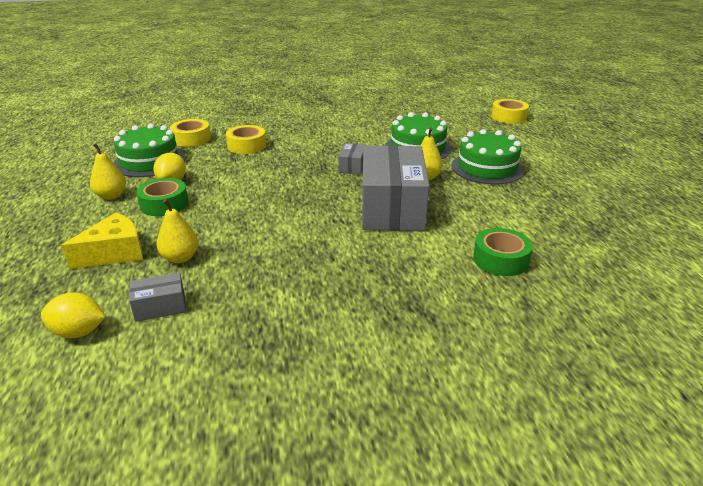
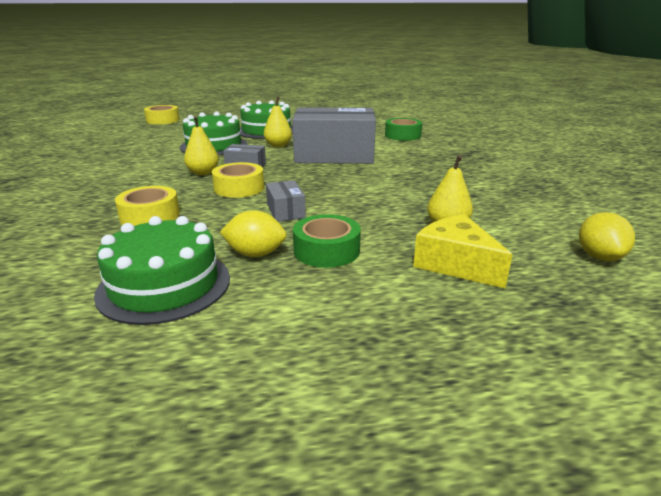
camera: 90 degrees left, 5 degrees down
(111, 196) = (296, 298): yellow pear -> yellow pear (203, 173)
(160, 307) = (530, 225): grey box -> grey box (285, 211)
(191, 139) = (83, 259): yellow tape -> yellow tape (239, 188)

